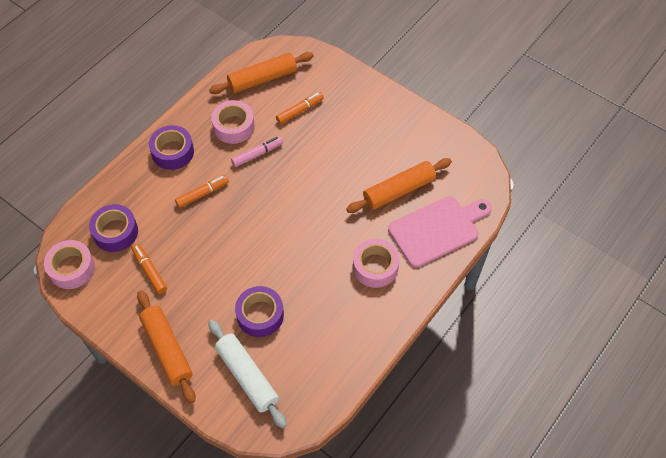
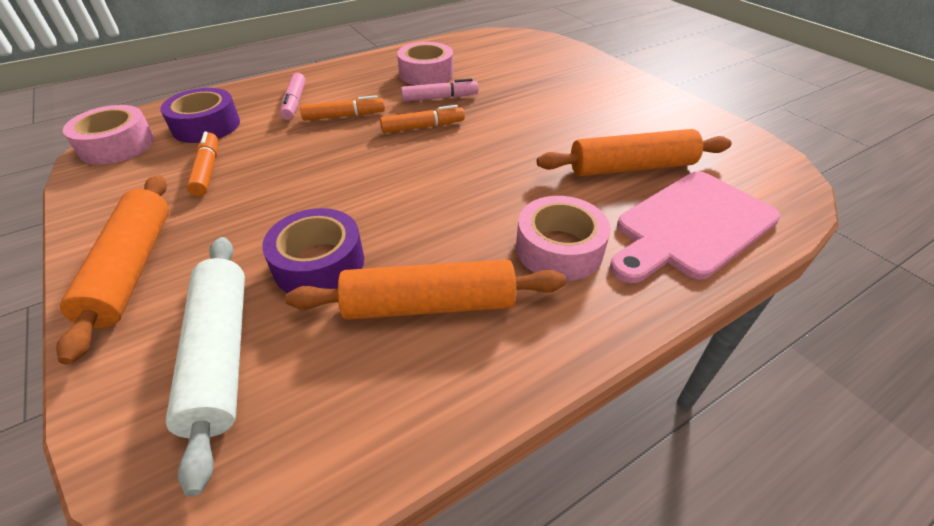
camera: 20 degrees right, 15 degrees down
(159, 189) = (294, 103): none -> pink marker
(172, 152) = (339, 79): purple tape -> none
(262, 79) = (484, 49): orange rolling pin -> orange rolling pin (429, 305)
(300, 111) = (516, 76): orange marker -> orange marker (423, 127)
(437, 229) = (691, 226): pink cutting board -> pink cutting board turned 150 degrees clockwise

